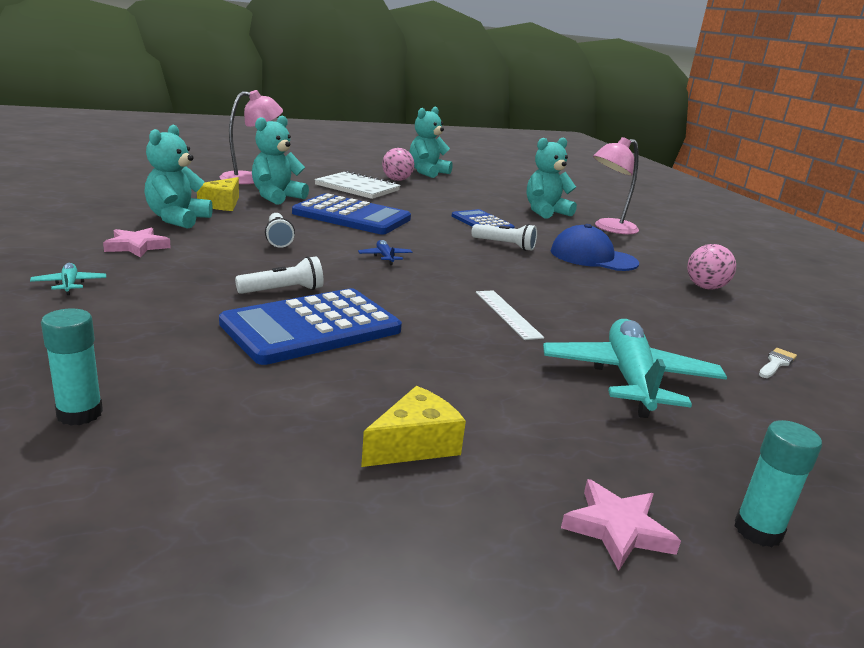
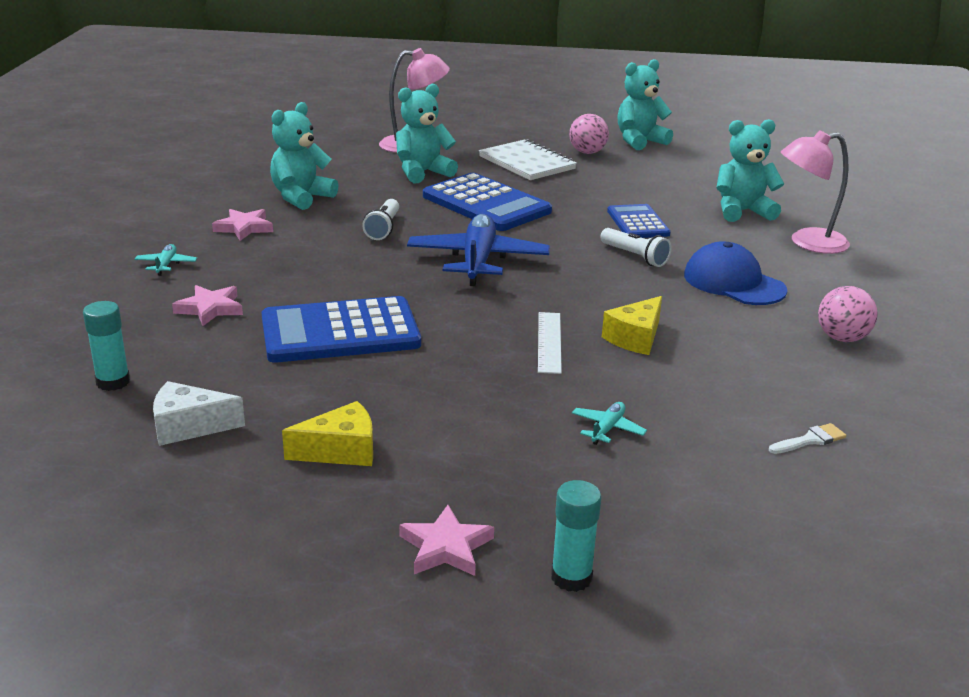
camera: 25 degrees right, 5 degrees up
(152, 321) = (210, 309): none -> pink star
(217, 450) = (189, 426): none -> white cheese
(222, 204) = (358, 180): yellow cheese -> yellow cheese (635, 338)
(283, 291) = (343, 290): white flashlight -> none
(385, 257) = (478, 261): blue plane -> blue plane, size x2.39
(629, 379) = (607, 429): turquoise plane -> turquoise plane, size x0.42

